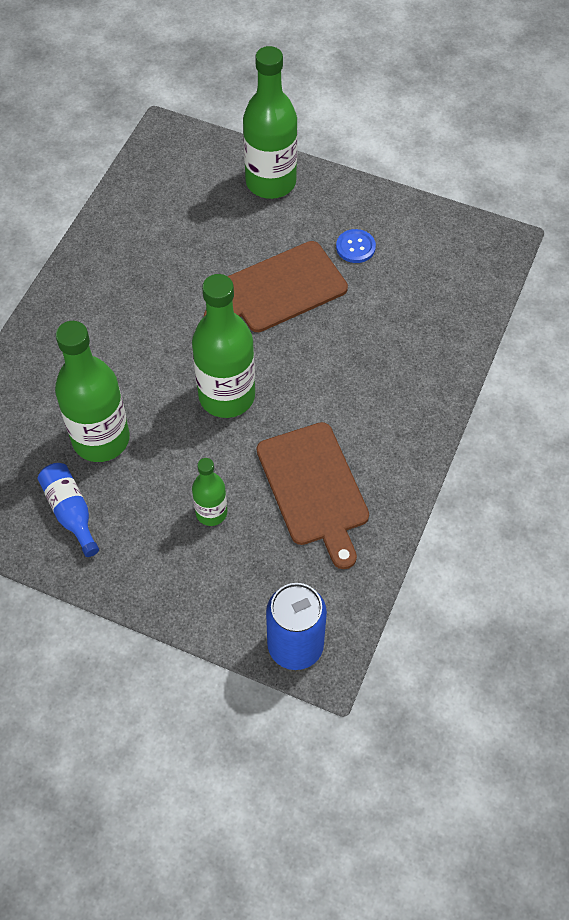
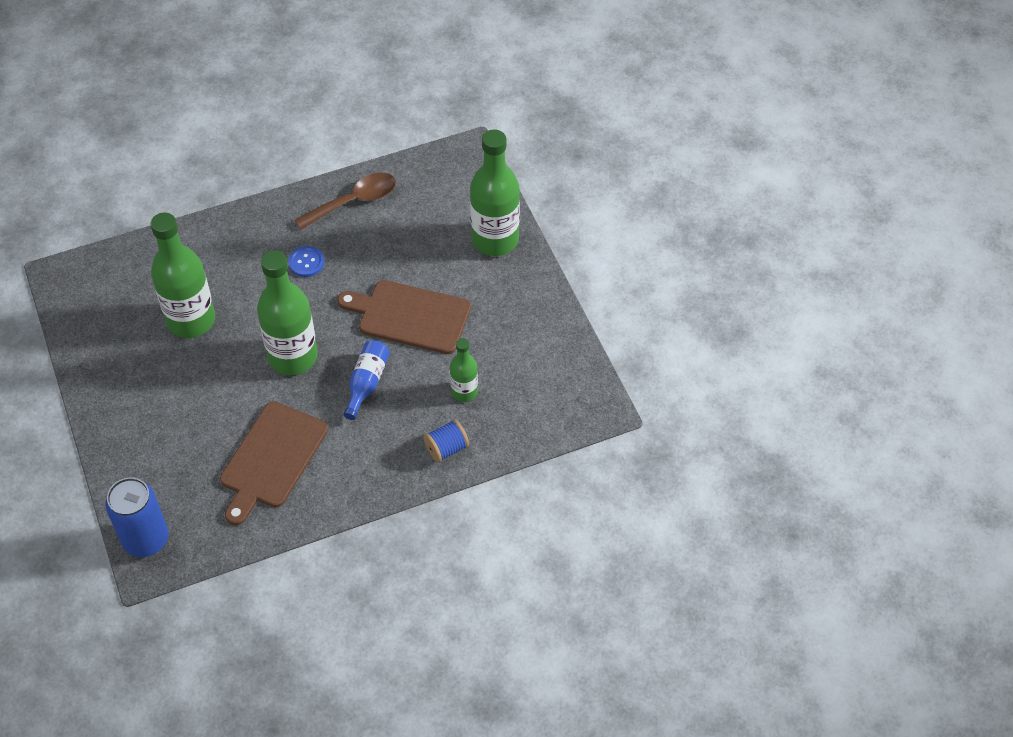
camera: 45 degrees right, 5 degrees down
(70, 512) = (124, 349): blue bottle -> blue bottle (367, 383)
(119, 238) = (354, 201): none -> brown spoon
(211, 512) = (197, 419): green bottle -> green bottle (464, 391)
(355, 247) = (494, 329): blue button -> blue button (306, 262)
(435, 363) = (446, 448): none -> blue spool

